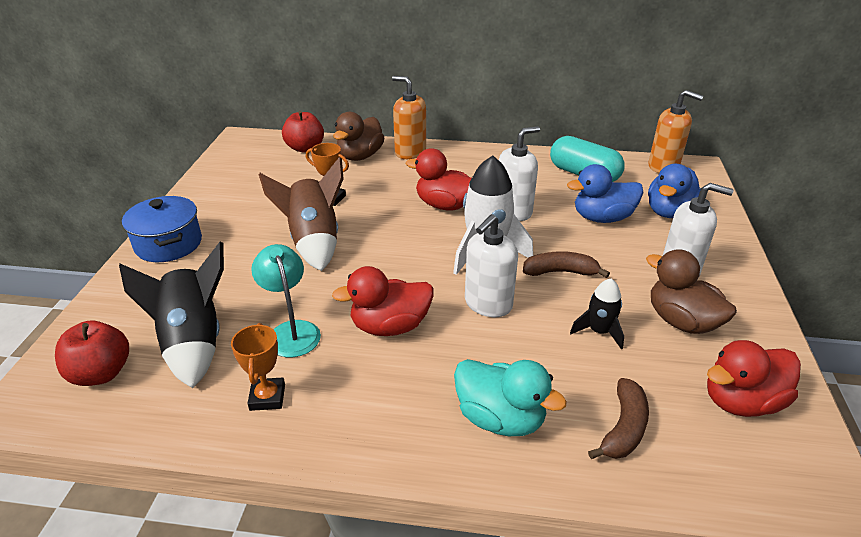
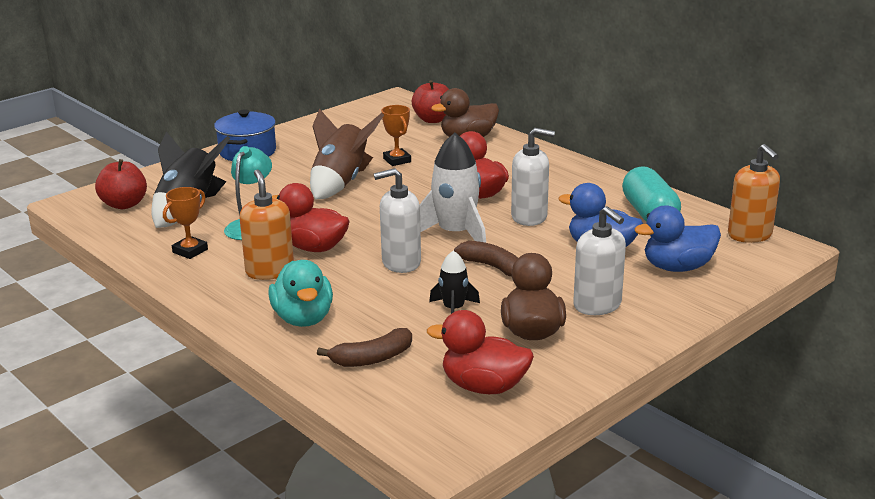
camera: 40 degrees right, 10 degrees down
(410, 152) = (516, 148): orange soap dispenser -> orange soap dispenser (270, 271)

